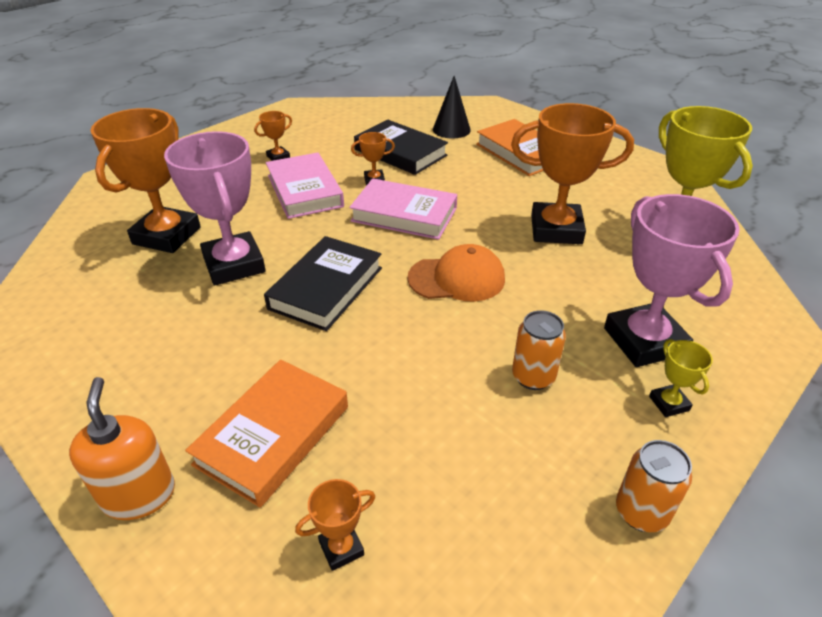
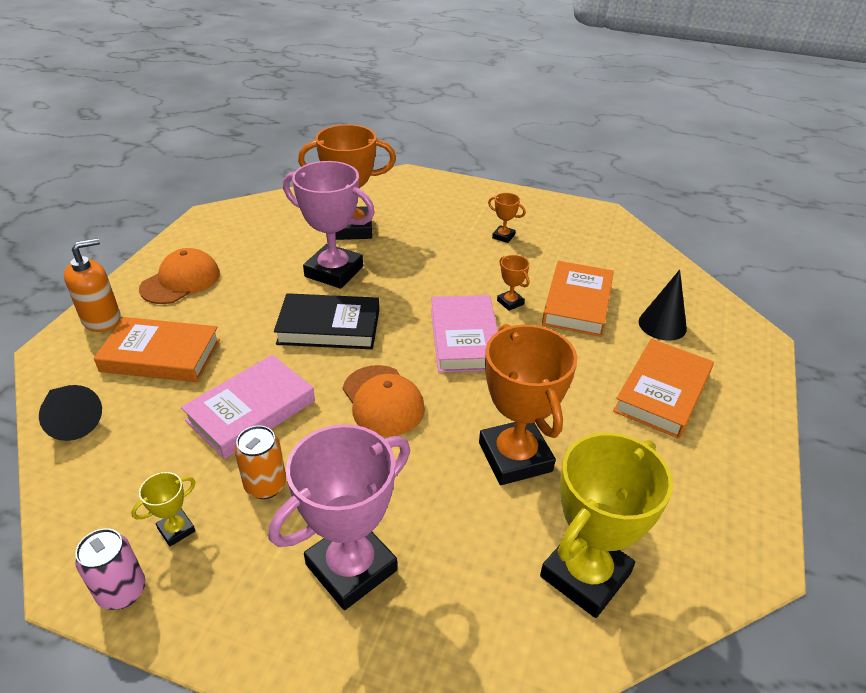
camera: 65 degrees right, 0 degrees up
(126, 395) = (181, 281): none -> orange cap
(234, 264) = (334, 271): pink trophy -> pink trophy turned 75 degrees clockwise
(305, 191) = (460, 269): pink book -> pink book (251, 411)
(341, 548) = (71, 419): orange trophy -> black cone
(400, 152) = (577, 303): black book -> orange book
(641, 512) = (122, 591): orange can -> pink can
(669, 403) = (262, 600): yellow trophy -> yellow trophy (176, 530)

